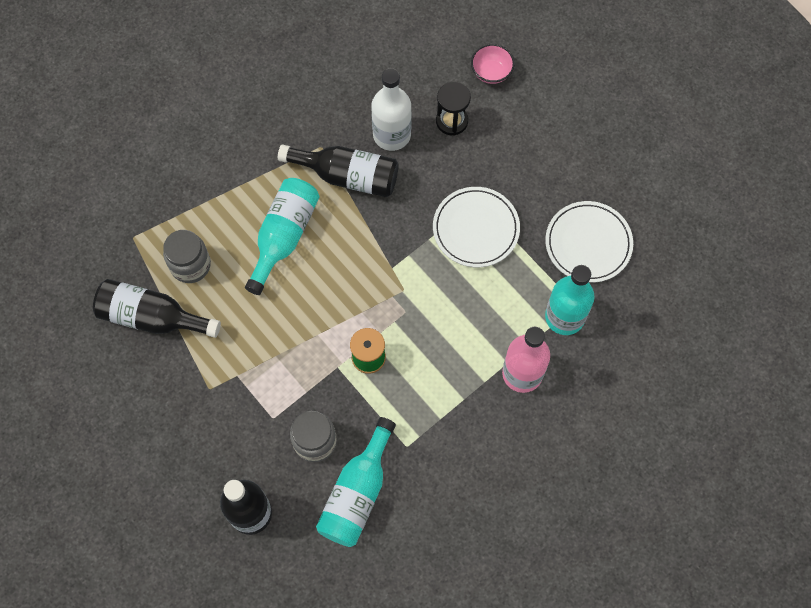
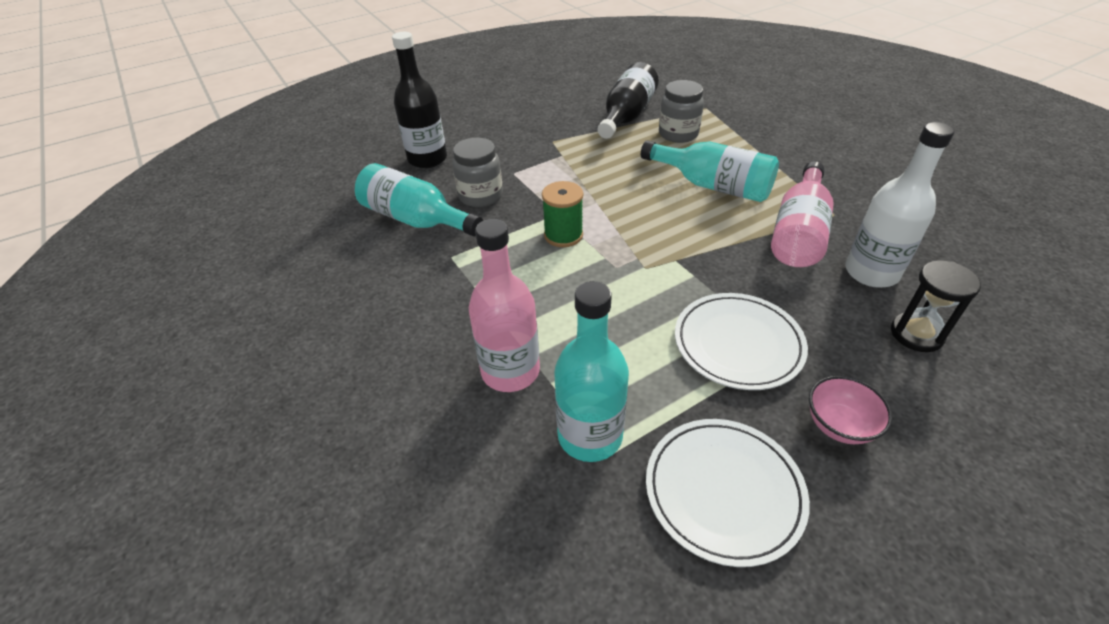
camera: 100 degrees right, 25 degrees down
(347, 176) = (798, 232): black bottle -> pink bottle
(491, 72) = (1034, 392): pink bowl -> pink bowl (839, 425)

